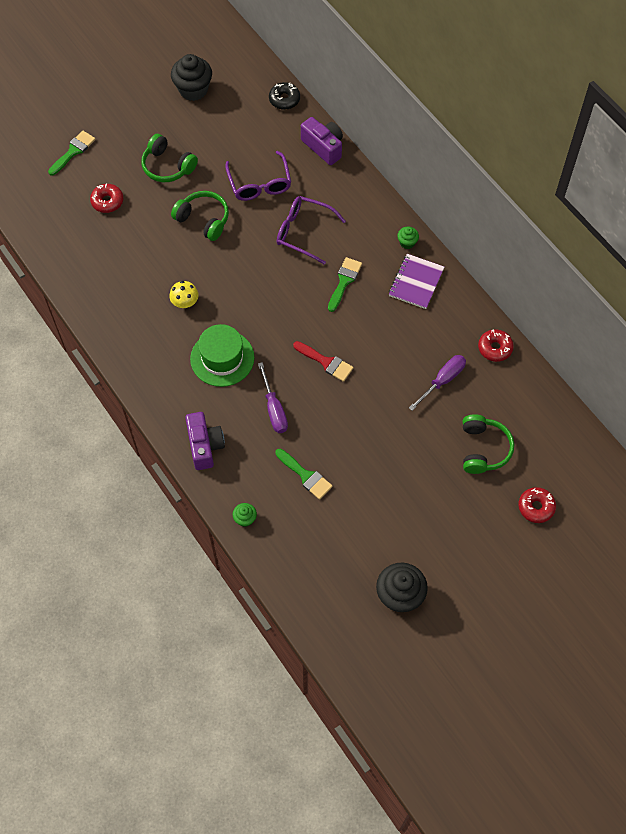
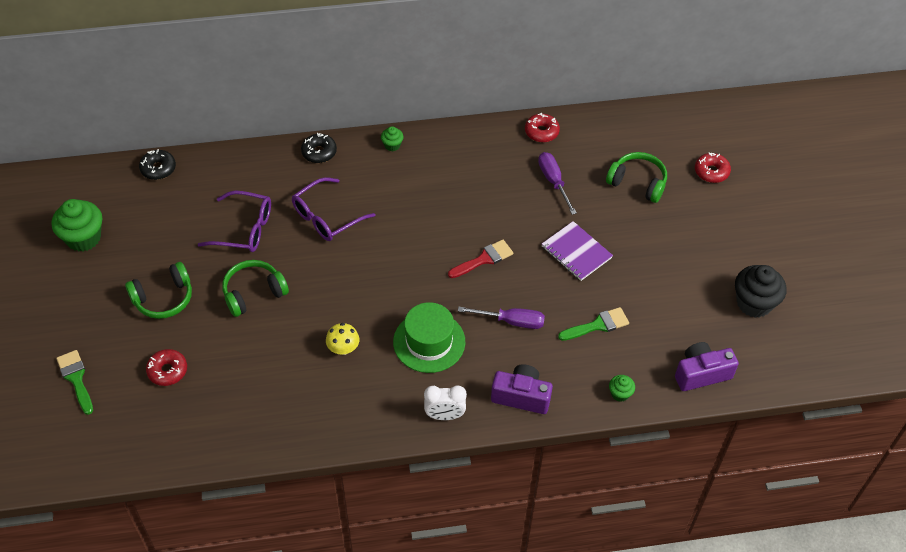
camera: 65 degrees left, 10 degrees down
(159, 399) = (444, 415): none -> white clock
(193, 89) = (83, 238): black cupcake -> green cupcake
(323, 147) = (239, 161): purple camera -> purple camera (701, 374)
(344, 281) = (403, 209): green brush -> none
(367, 195) = (319, 152): none -> black donut
(416, 282) = (439, 157): purple notebook -> purple notebook (576, 252)

